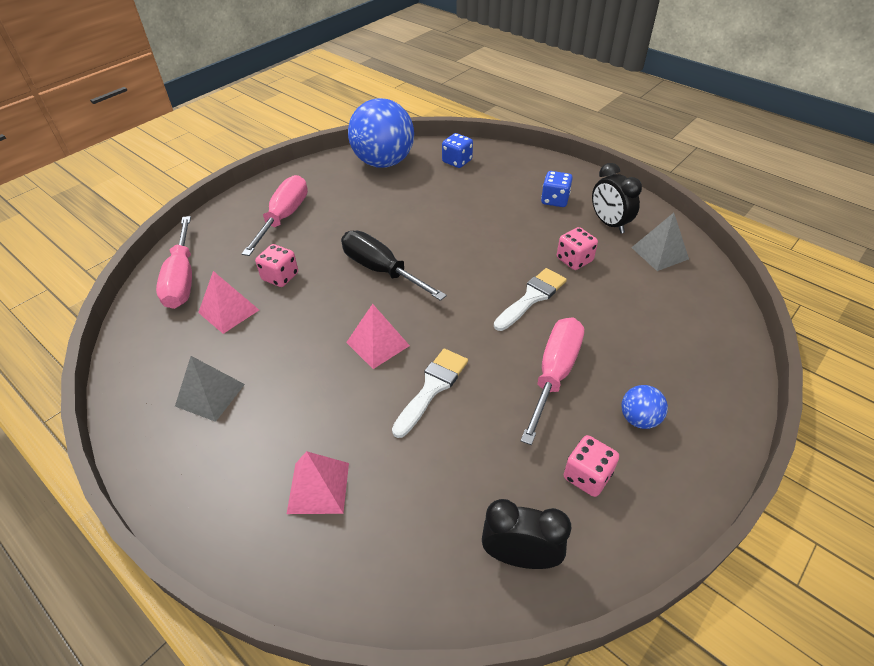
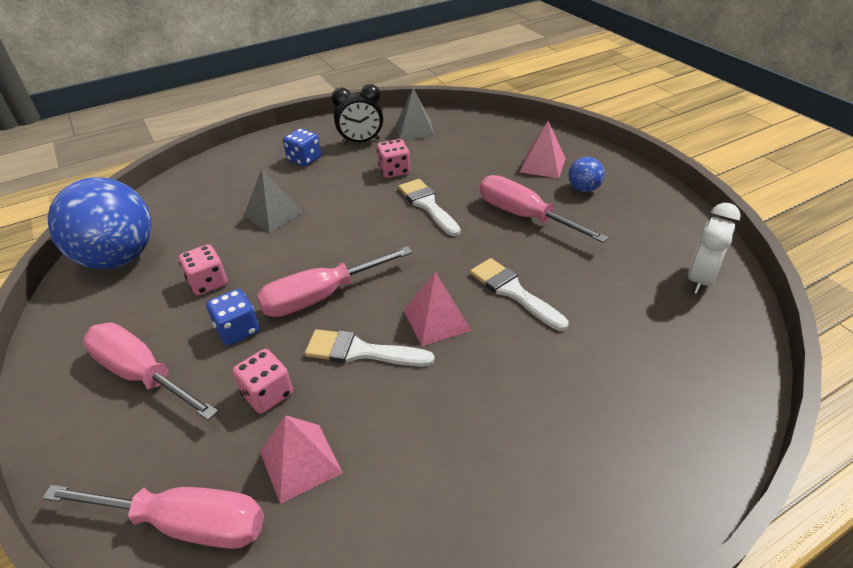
camera: 70 degrees left, 5 degrees down
(210, 395) = (451, 497): grey pyramid -> grey pyramid (273, 214)
(318, 487) = (616, 400): pink pyramid -> pink pyramid (542, 165)
(330, 309) = (360, 351): none -> white brush
(381, 270) = (321, 296): black screwdriver -> pink screwdriver
(457, 161) = (180, 202): blue dice -> blue dice (238, 330)
(520, 556) = (700, 279): black clock -> white clock
(587, 476) = (631, 227): pink dice -> pink dice (208, 283)

